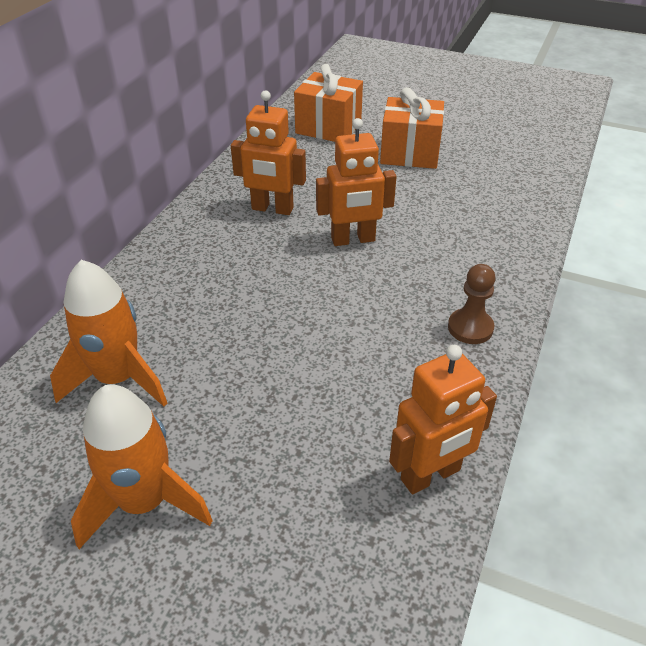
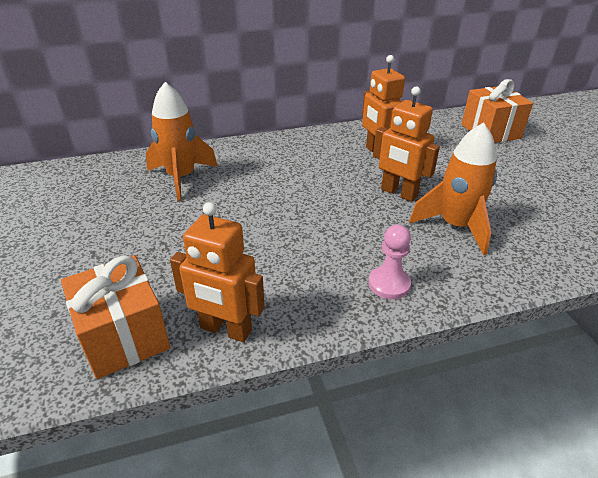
camera: 50 degrees right, 5 degrees down
(144, 502) = (107, 229): orange rocket -> orange rocket (455, 226)
(410, 153) = (528, 171): orange gift -> orange gift (124, 336)
(470, 328) = (389, 284): brown pawn -> pink pawn

